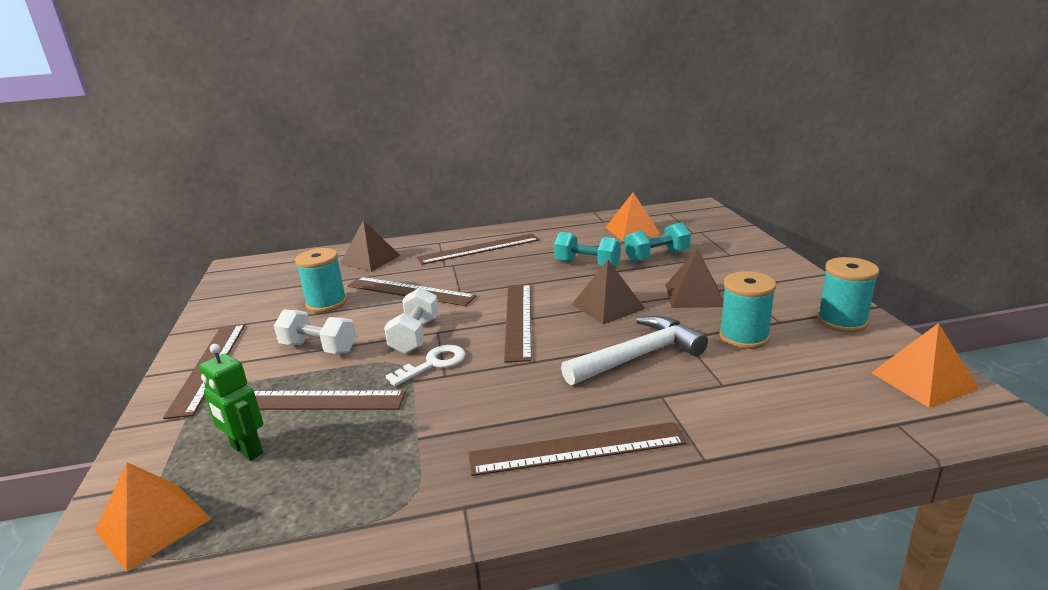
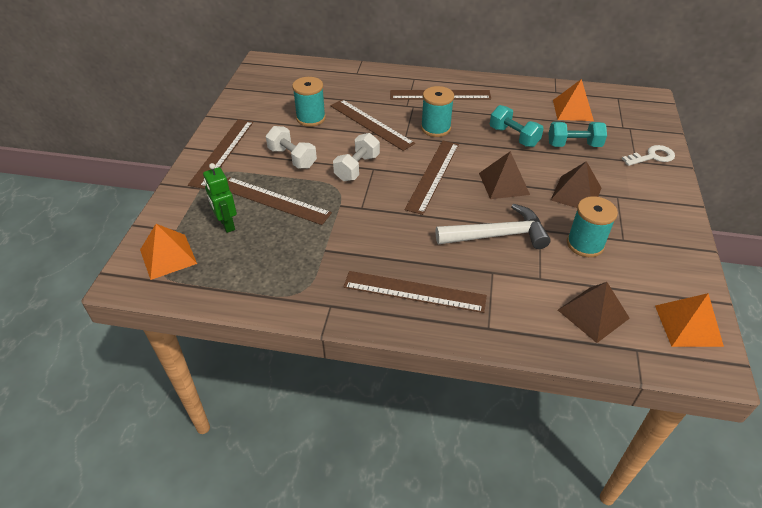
camera: 20 degrees right, 20 degrees up
(370, 260) = (356, 83): brown pyramid -> brown pyramid (593, 314)
(433, 364) = (358, 196): white key -> white key (652, 157)
(842, 321) = (672, 255): turquoise spool -> turquoise spool (435, 128)

